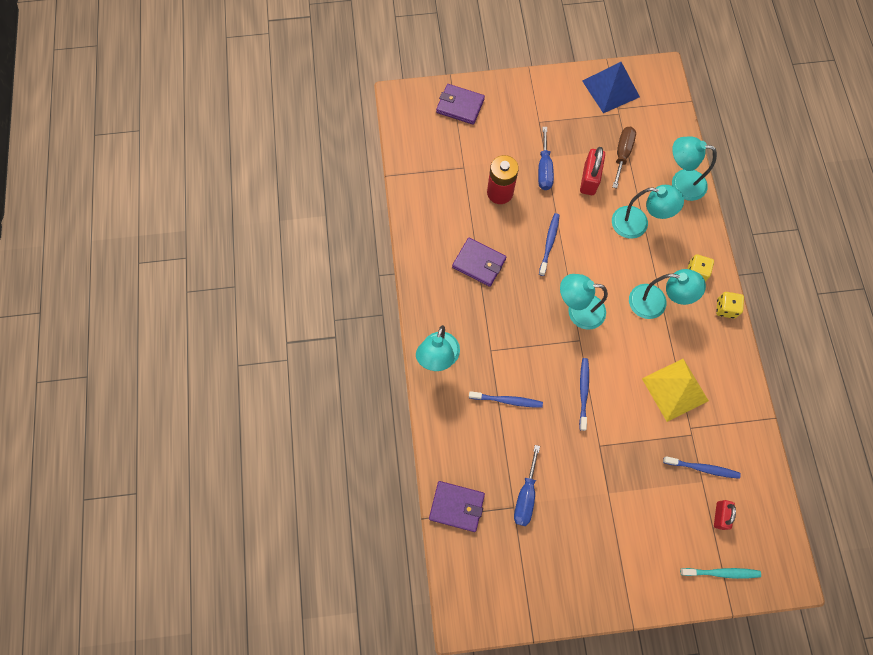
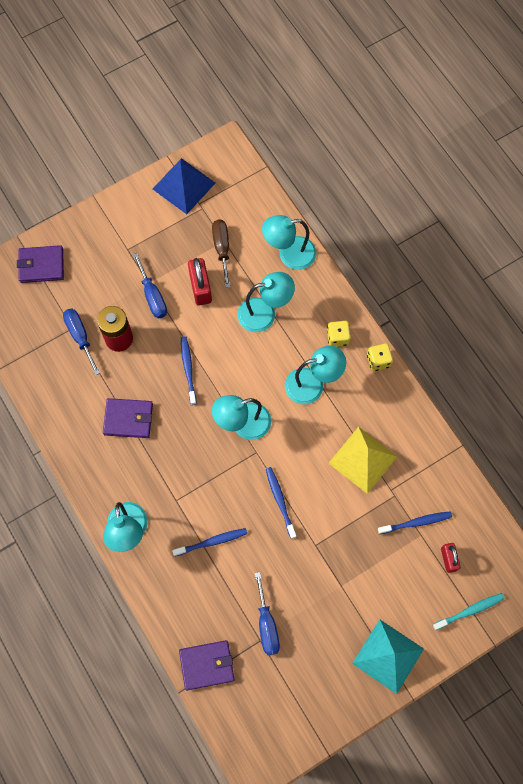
camera: 25 degrees left, 0 degrees up
(467, 177) = (80, 337): none -> blue screwdriver
(626, 577) = (388, 656): none -> turquoise pyramid

